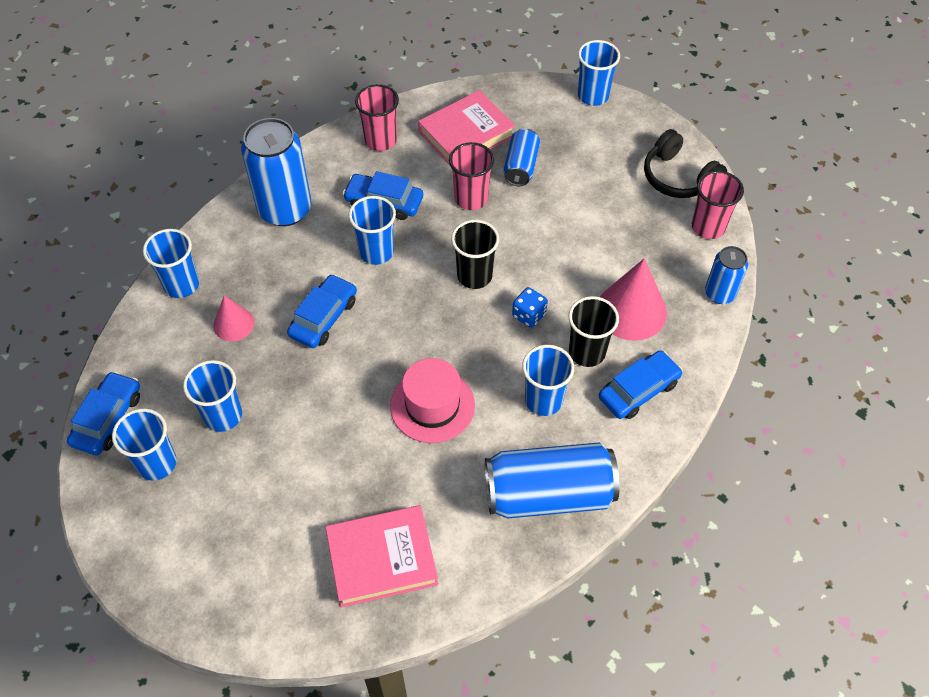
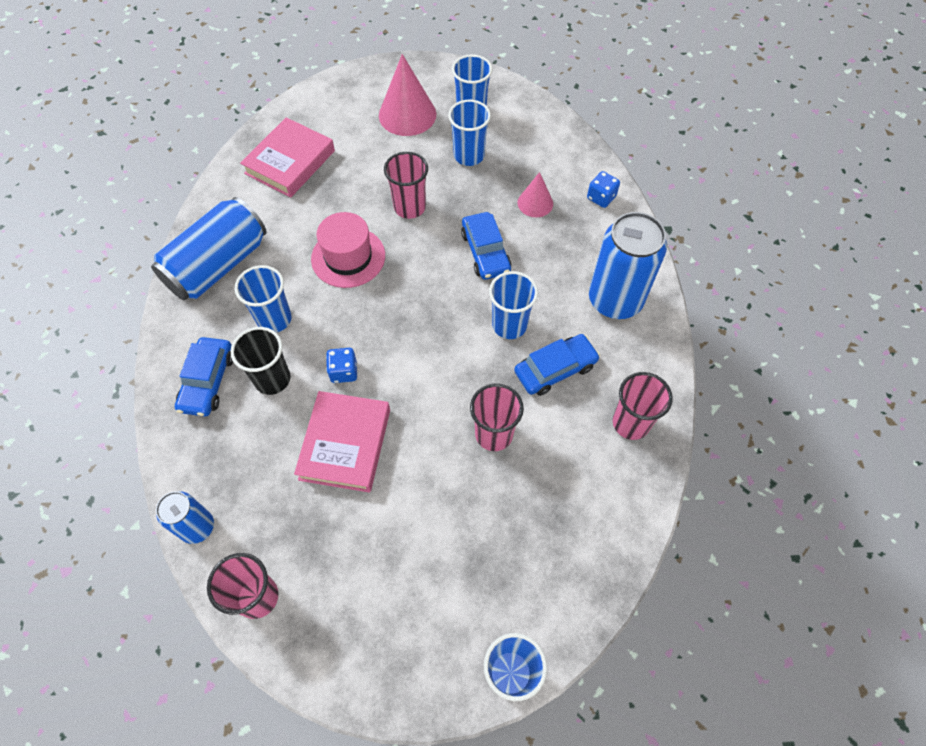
camera: 135 degrees right, 5 degrees up
(108, 419) = (528, 108): blue car -> none
(181, 285) = (601, 198): blue cup -> blue dice
(332, 408) = (409, 207): none -> pink cup
(466, 134) = (572, 499): pink book -> pink book (345, 444)
(474, 276) = (417, 368): black cup -> none
(521, 166) = (488, 507): blue can -> none
(631, 311) = (264, 444): pink cone -> pink cone (407, 114)
(678, 177) = (331, 636): black headphones -> none

